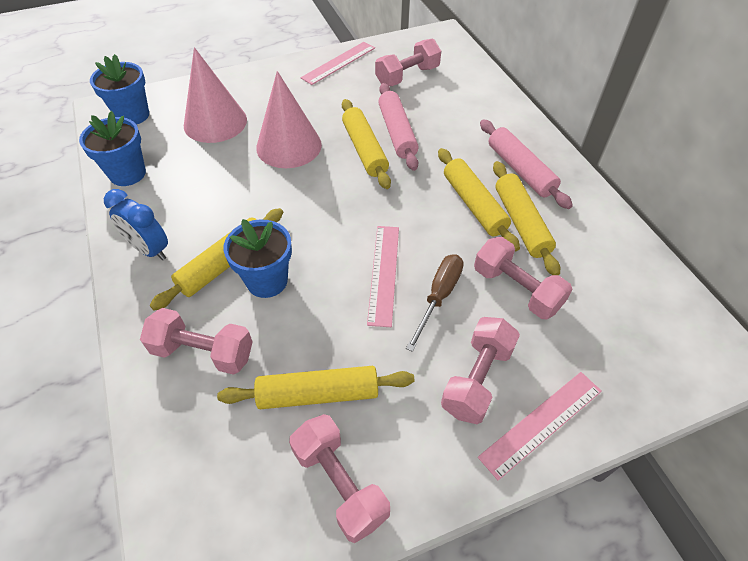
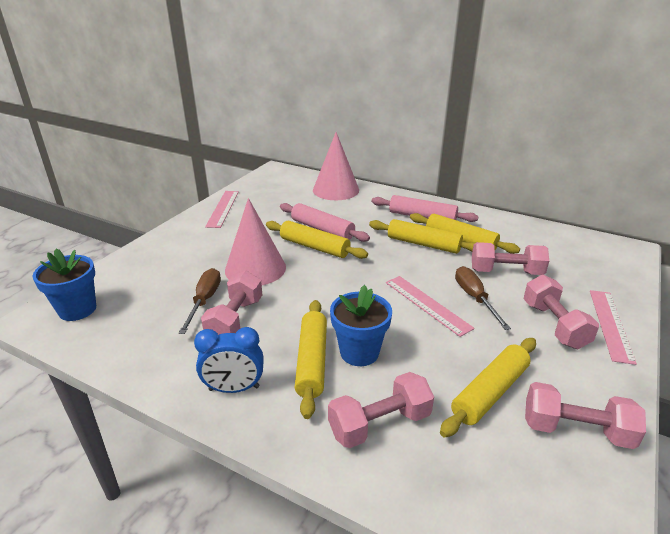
camera: 40 degrees left, 20 degrees down
(127, 174) = (133, 350): blue flower pot -> none
(215, 122) = (170, 280): pink cone -> pink cone (336, 190)
(217, 157) = (205, 301): none -> brown screwdriver
(407, 76) = (284, 198): pink dumbbell -> pink dumbbell (235, 320)

